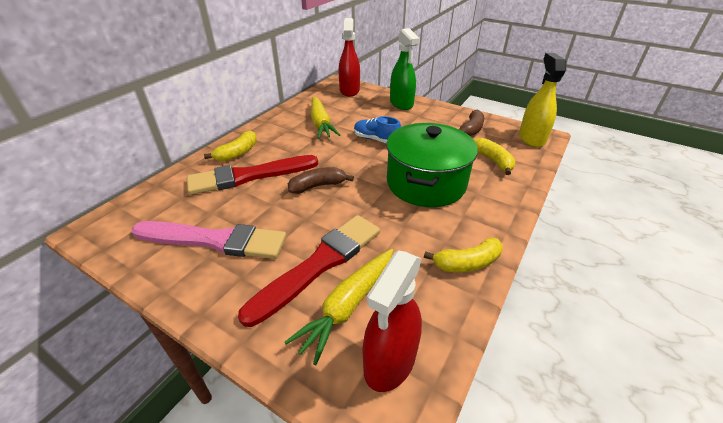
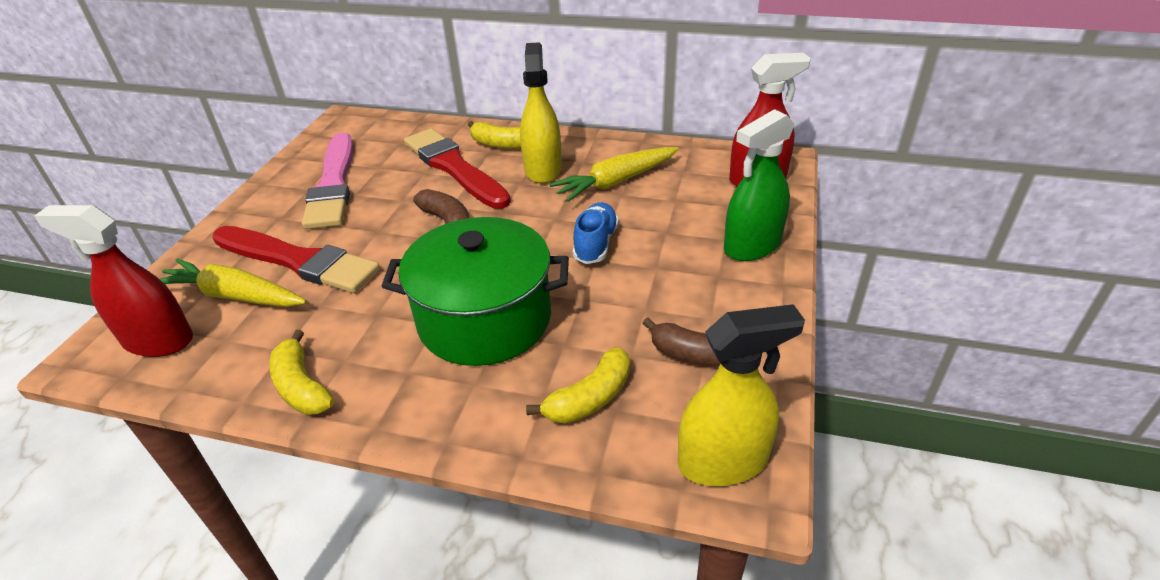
camera: 75 degrees right, 0 degrees up
(285, 143) = (543, 169): none -> yellow spray bottle

